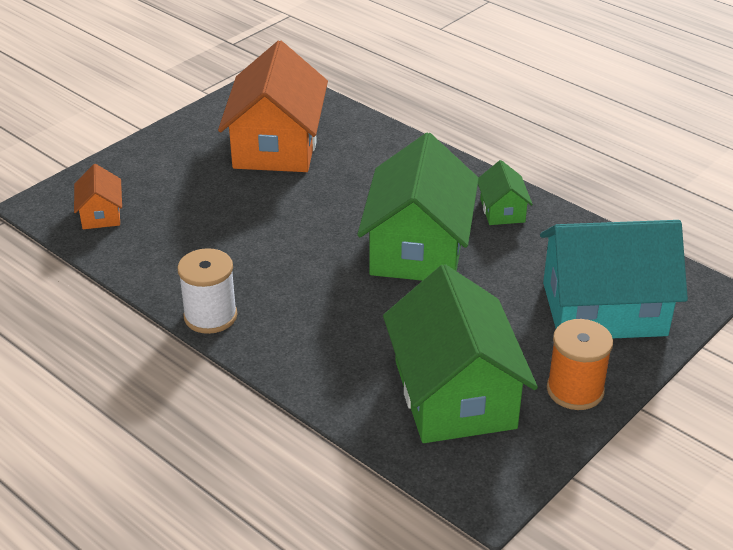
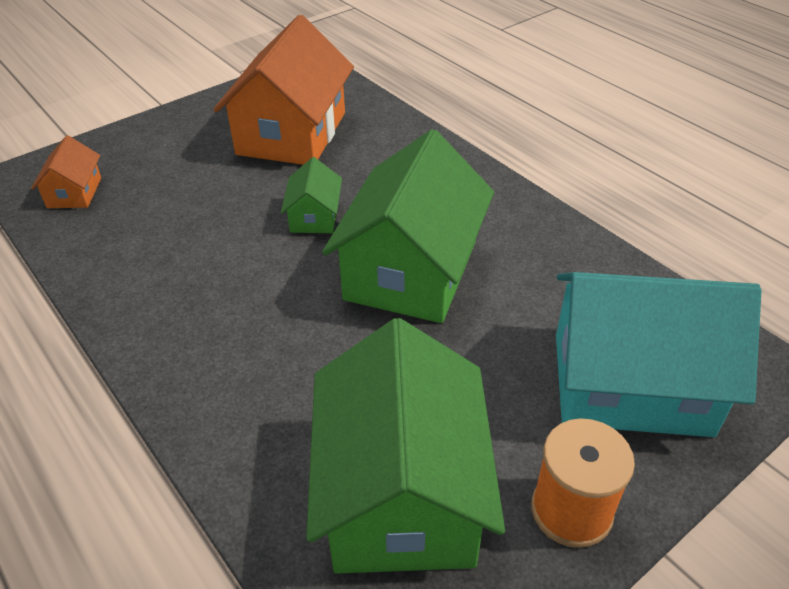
camera: 10 degrees right, 5 degrees up
(210, 316) = (135, 333): white spool -> none
(502, 210) = (524, 233): green house -> green house (314, 216)

